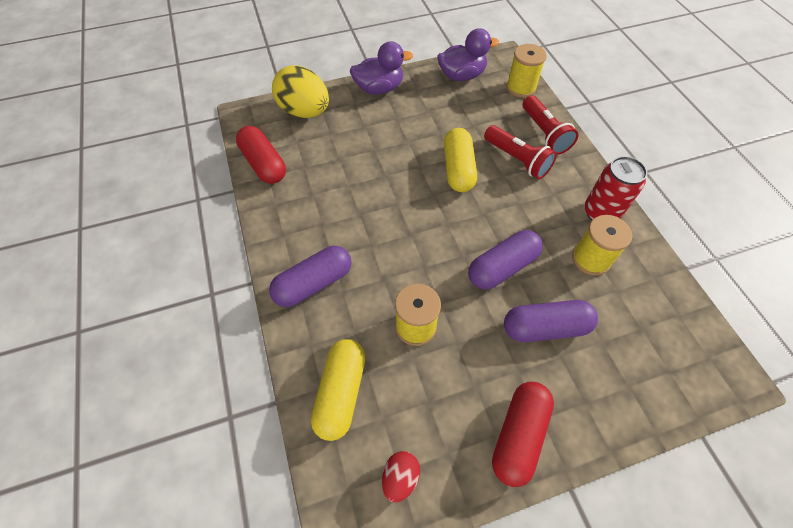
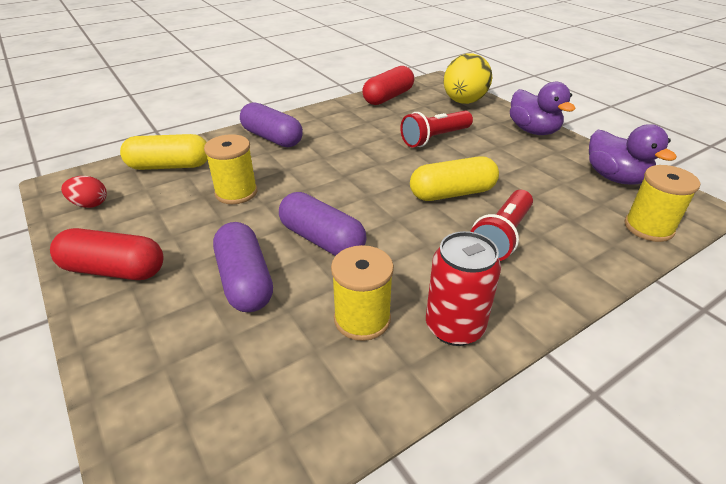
camera: 75 degrees right, 20 degrees down
(544, 133) = (574, 257): red flashlight -> red flashlight (435, 138)

